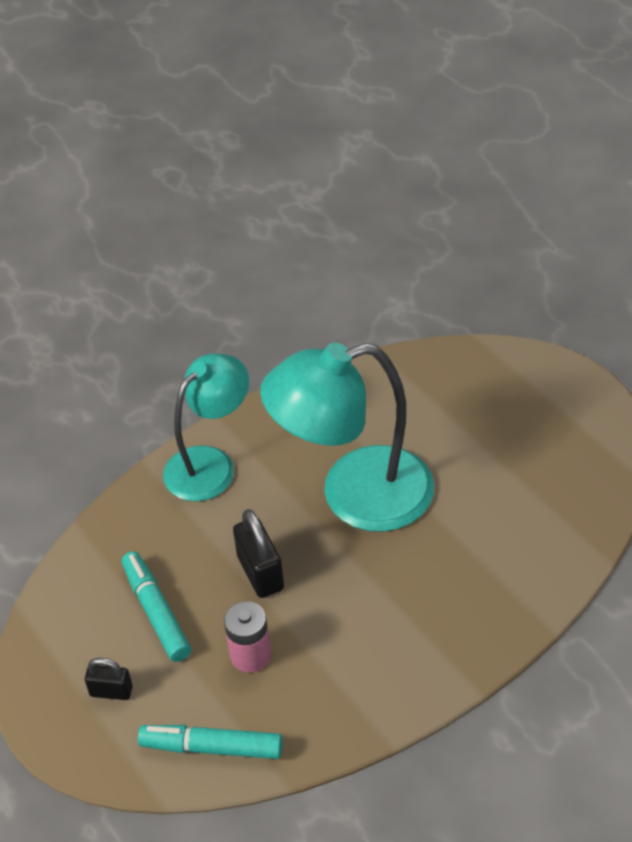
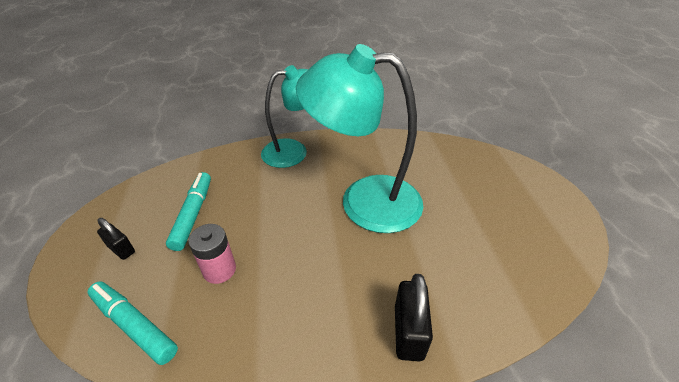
camera: 25 degrees right, 5 degrees down
(260, 573) = (271, 220): black padlock -> black padlock (408, 332)

